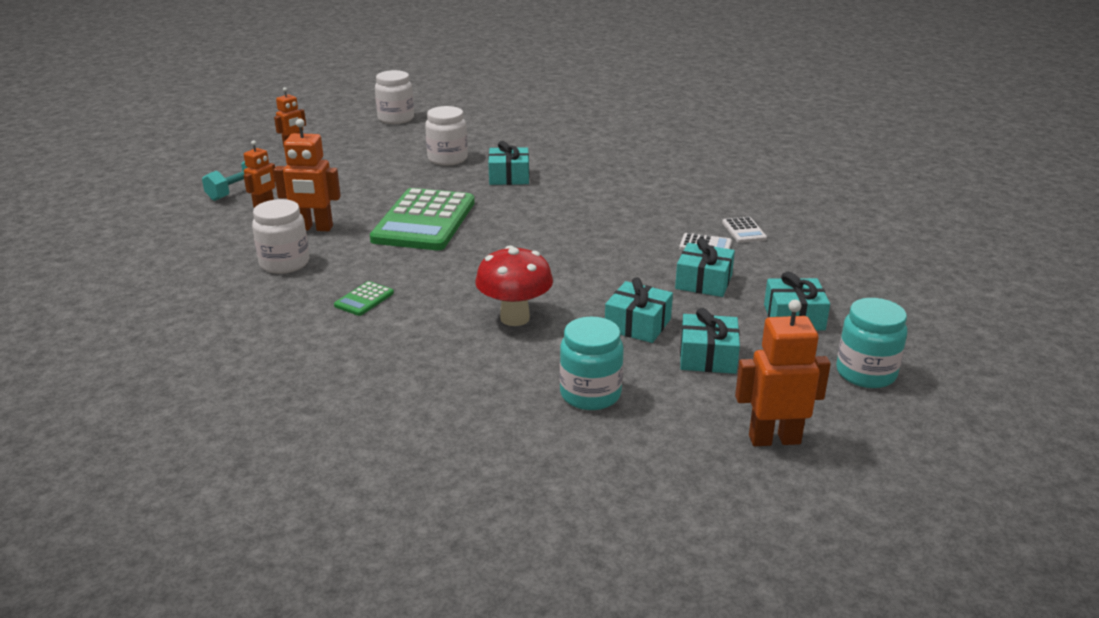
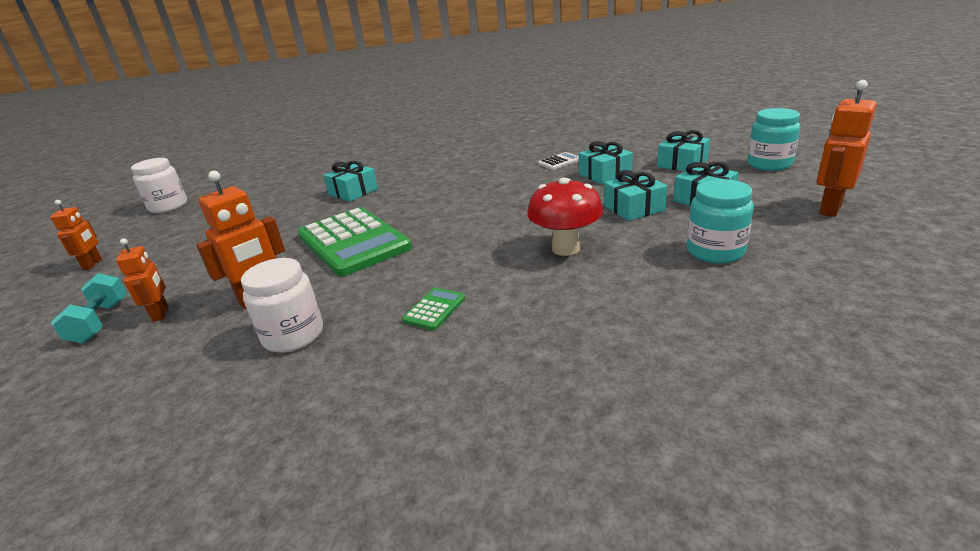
camera: 45 degrees left, 0 degrees up
(364, 299) = (434, 309): green calculator -> green calculator turned 135 degrees counterclockwise
(447, 159) = (278, 205): white jar -> none
(744, 231) = (558, 148): white calculator -> none

